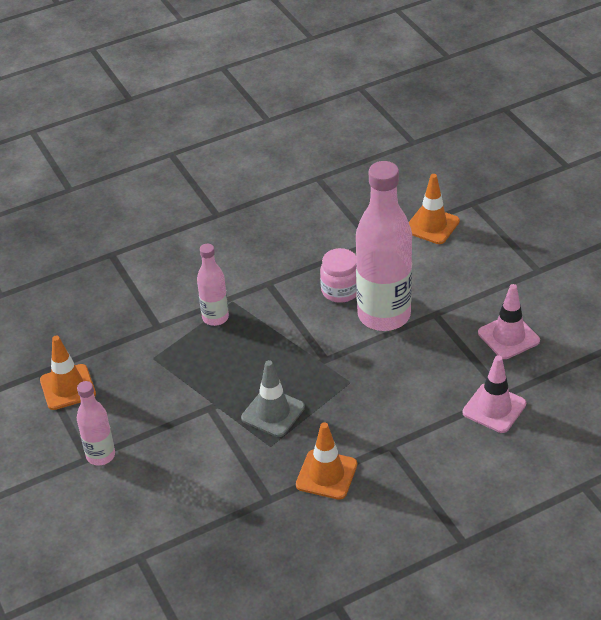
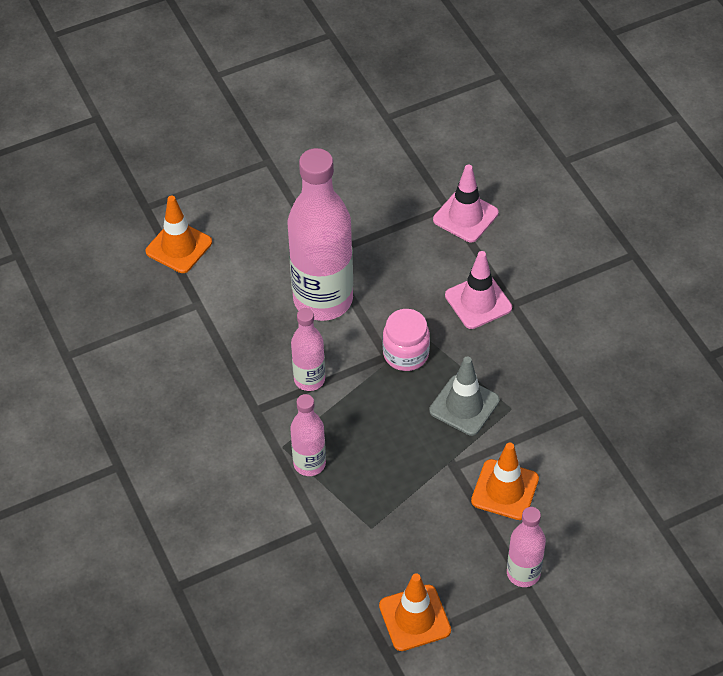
camera: 90 degrees left, 10 degrees up
(299, 312) = (309, 379): none -> pink bottle
(326, 475) = (551, 359): orange traffic cone -> orange traffic cone (505, 490)
(340, 291) = (278, 338): pink jar -> pink jar (406, 354)
(508, 337) = (366, 195): pink traffic cone -> pink traffic cone (478, 302)

